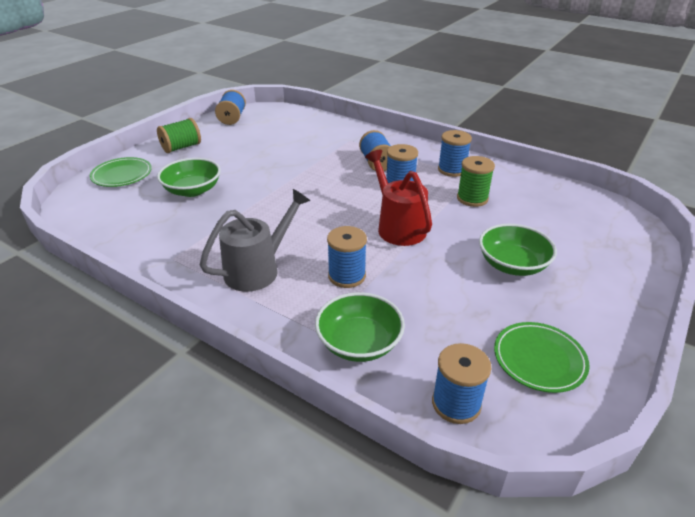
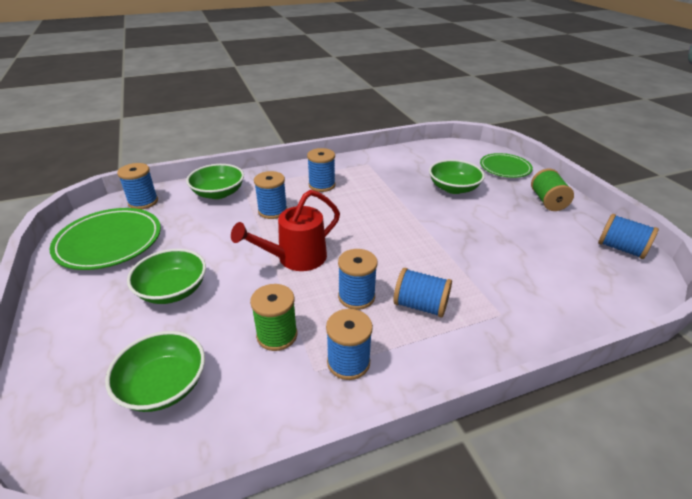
camera: 125 degrees right, 0 degrees up
(258, 269) = (322, 185): grey watering can -> blue spool
(397, 226) = (295, 259): red watering can -> red watering can turned 135 degrees clockwise
(539, 359) = (109, 242): green plate -> green plate, size x1.55
(561, 216) = (164, 385): none -> green bowl

